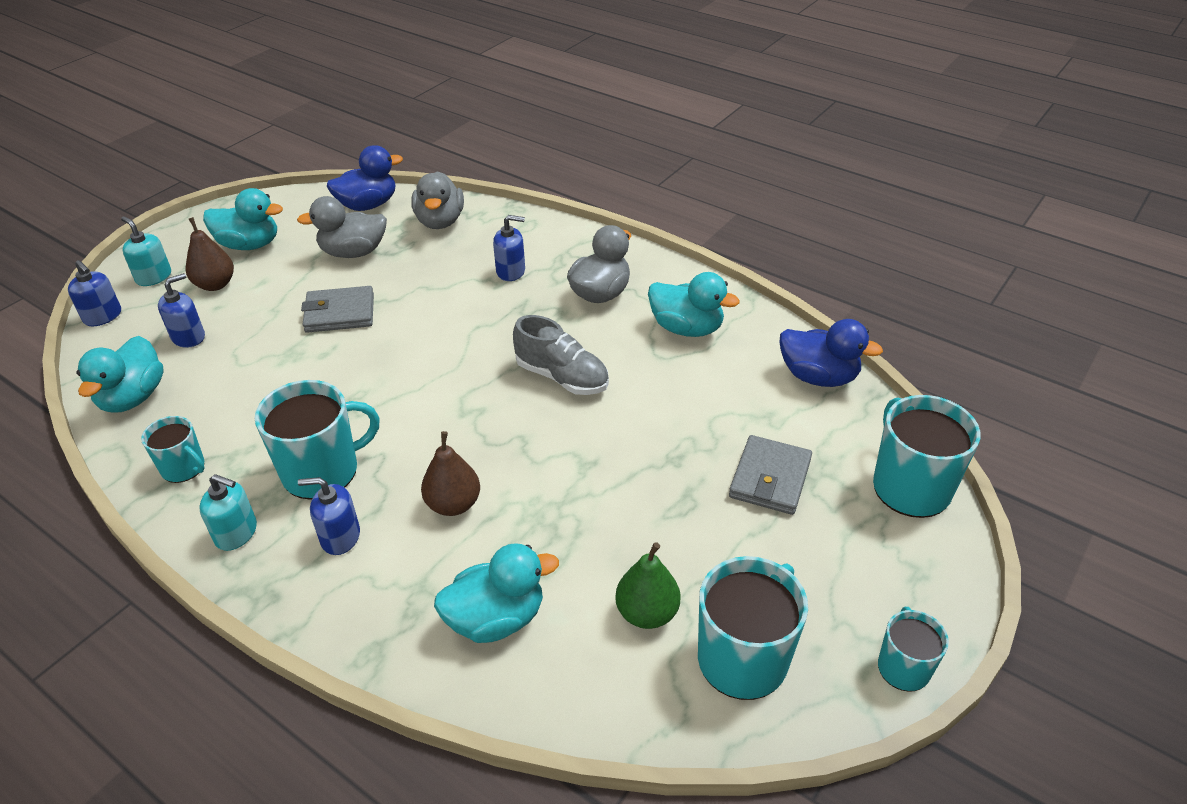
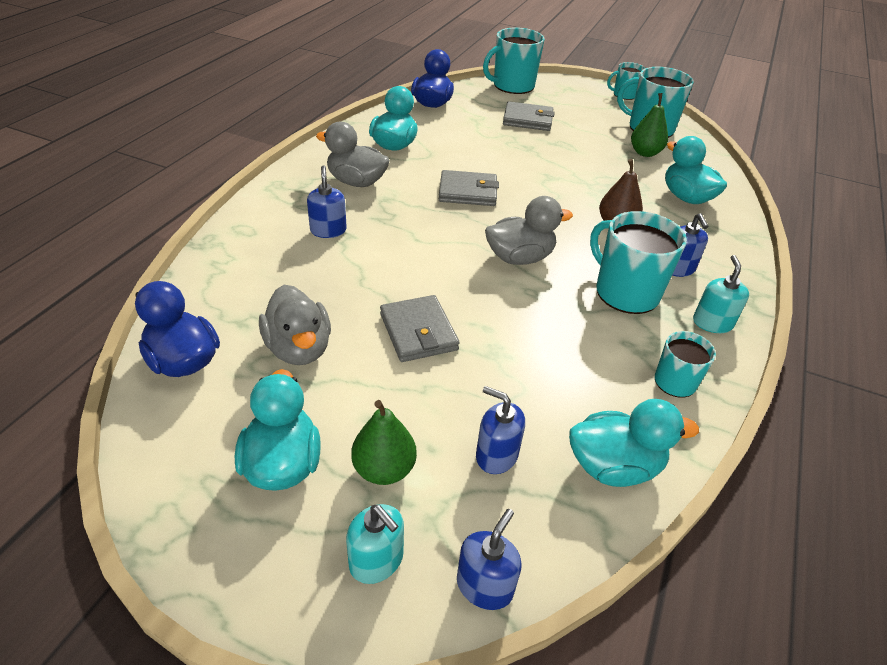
camera: 105 degrees left, 0 degrees up
(154, 277) = (376, 560): turquoise soap dispenser -> turquoise soap dispenser turned 75 degrees counterclockwise
(215, 284) = (384, 469): brown pear -> green pear
(440, 221) = (231, 290): grey duck -> grey duck (519, 258)
(562, 377) = (468, 192): grey shoe -> grey wallet

